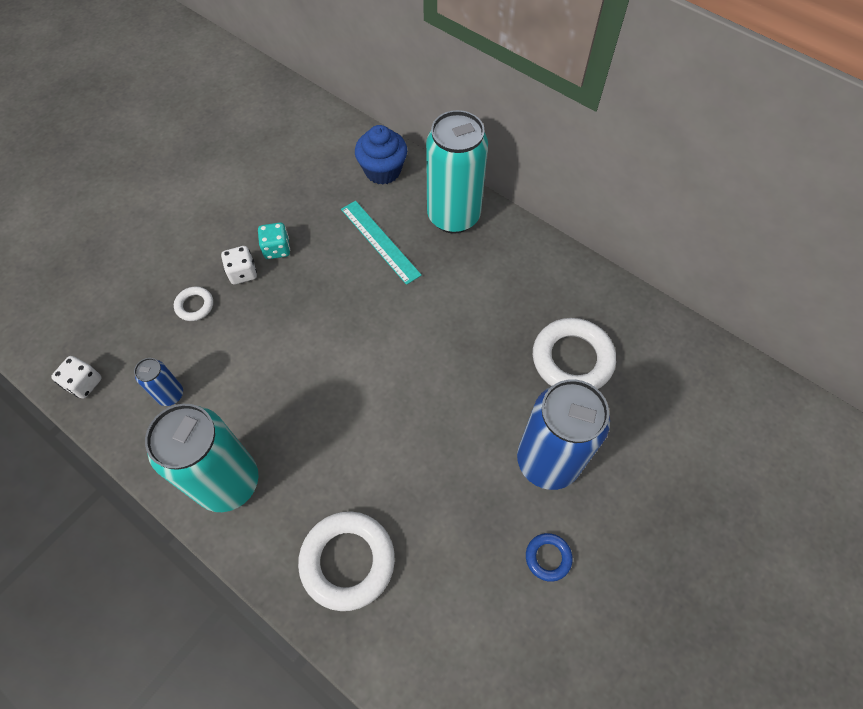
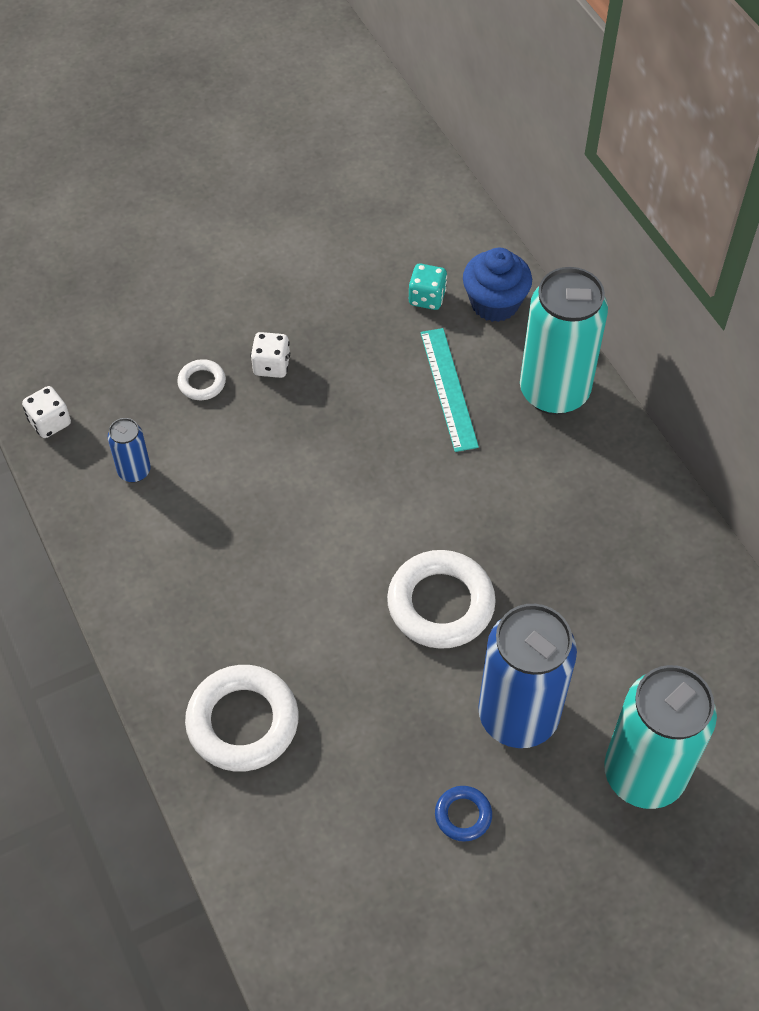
camera: 25 degrees right, 5 degrees down
(228, 482) = (155, 588): turquoise can -> turquoise can (644, 774)
(277, 249) = (323, 352): turquoise dice -> turquoise dice (427, 298)
(572, 359) = (610, 616): white ring -> white ring (440, 604)

